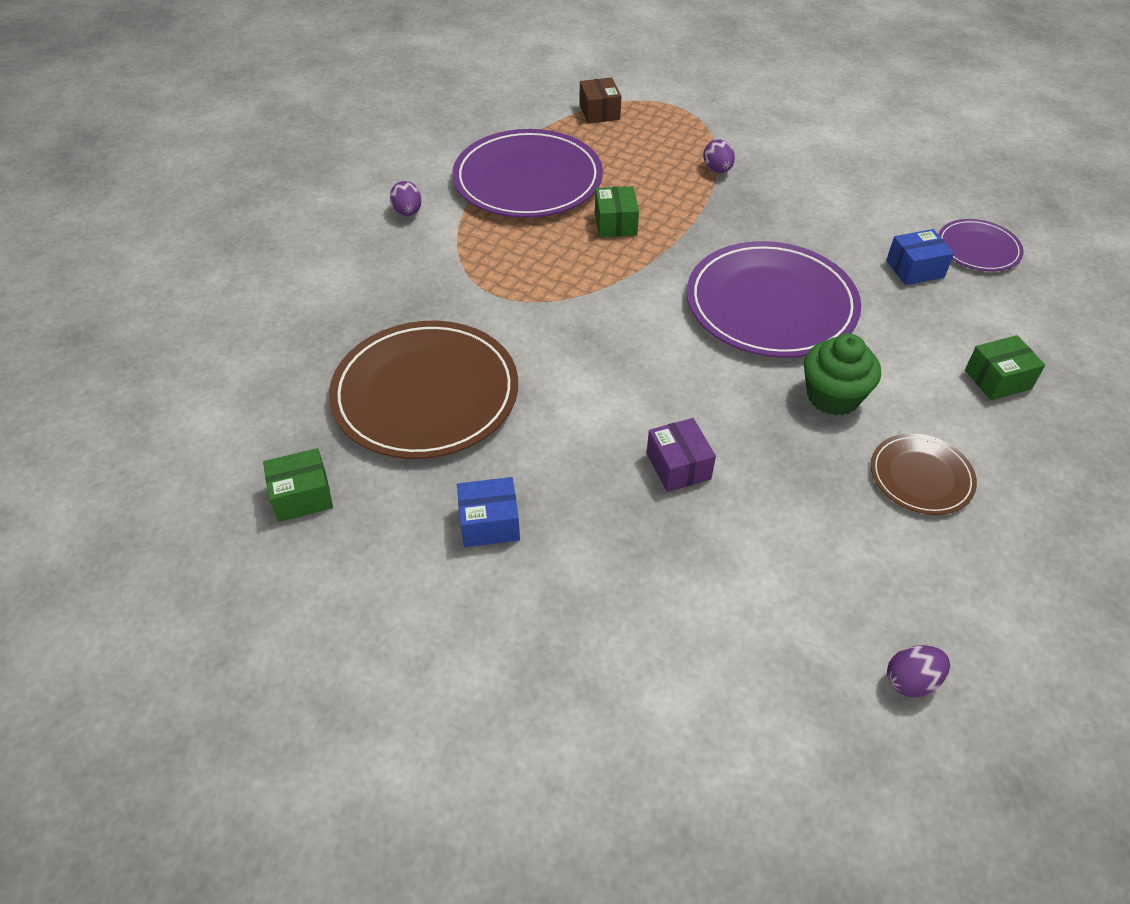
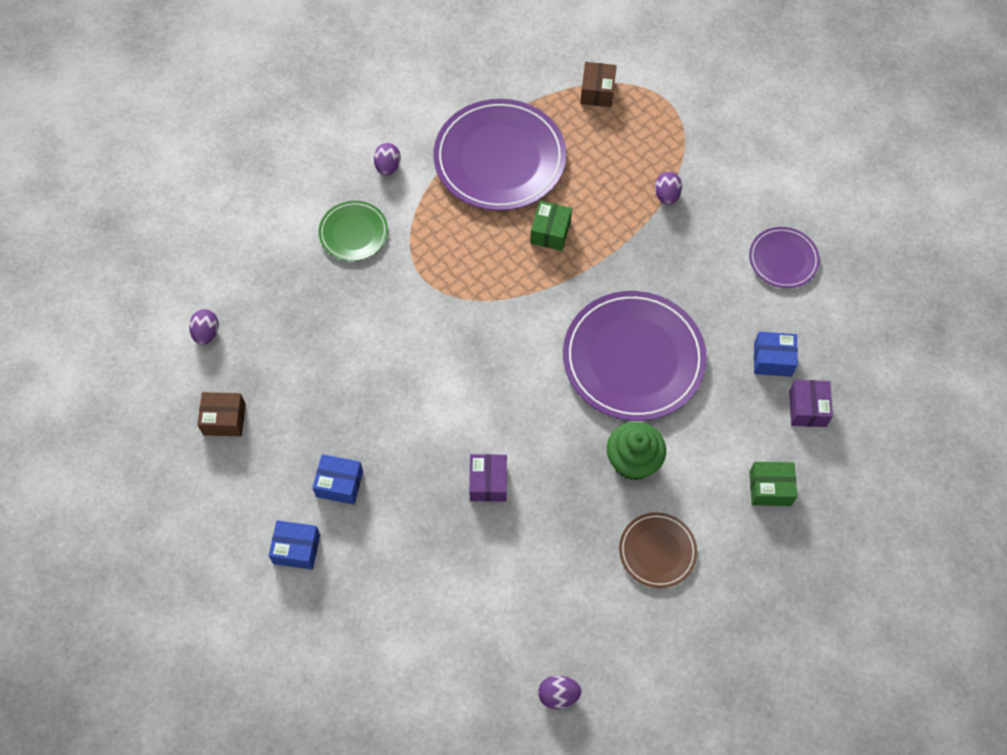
camera: 20 degrees right, 15 degrees up
(245, 412) = (206, 333): none -> purple egg
(302, 496) = (224, 419): green box -> brown box
(394, 274) = (353, 232): none -> green plate
(425, 394) = (336, 359): brown plate -> none
(464, 617) = (296, 549): none -> blue box
(978, 248) = (840, 355): purple plate -> purple plate (783, 259)
(980, 300) = (807, 408): none -> purple box

